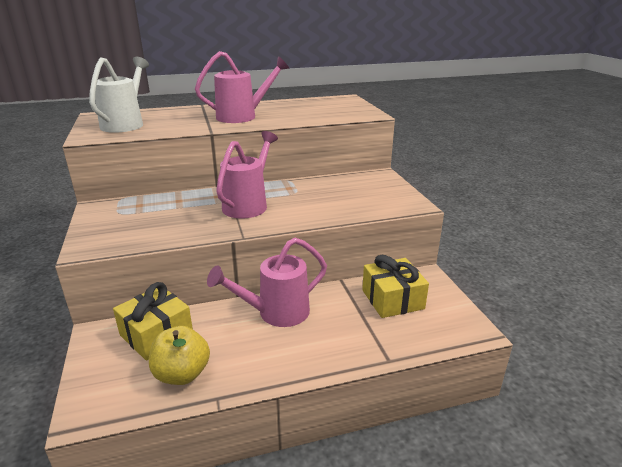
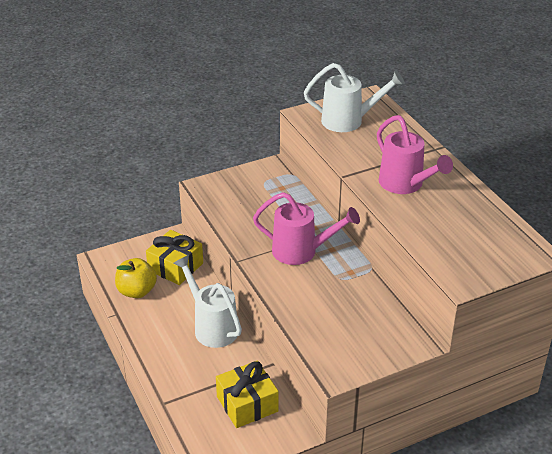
camera: 80 degrees right, 10 degrees up
(276, 313) = (212, 327): pink watering can -> white watering can

